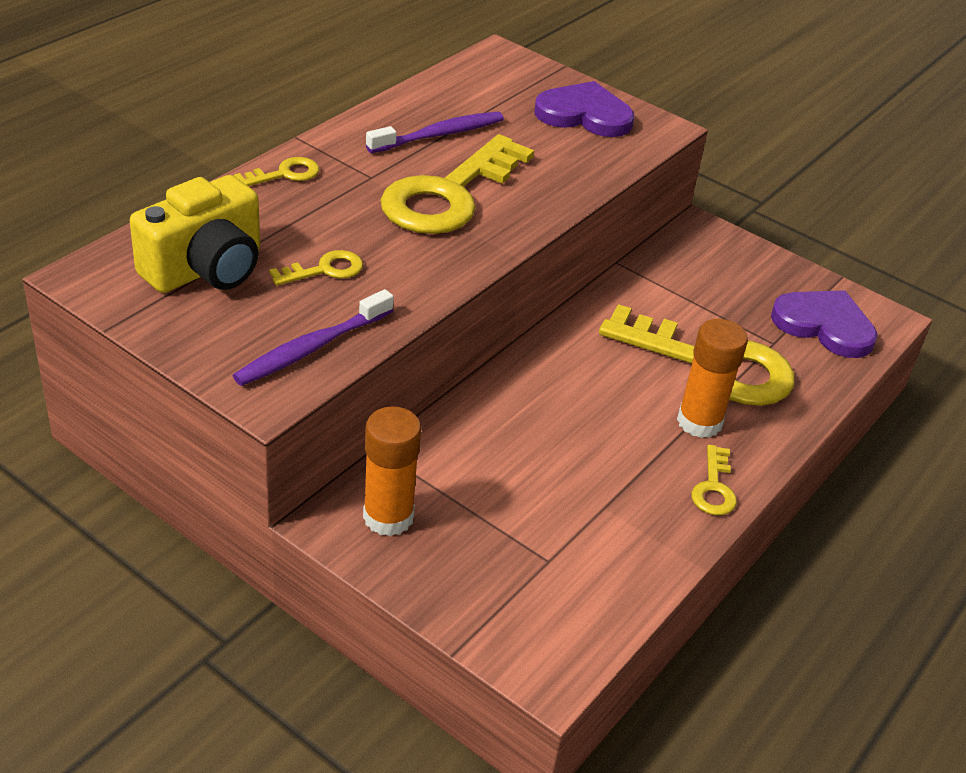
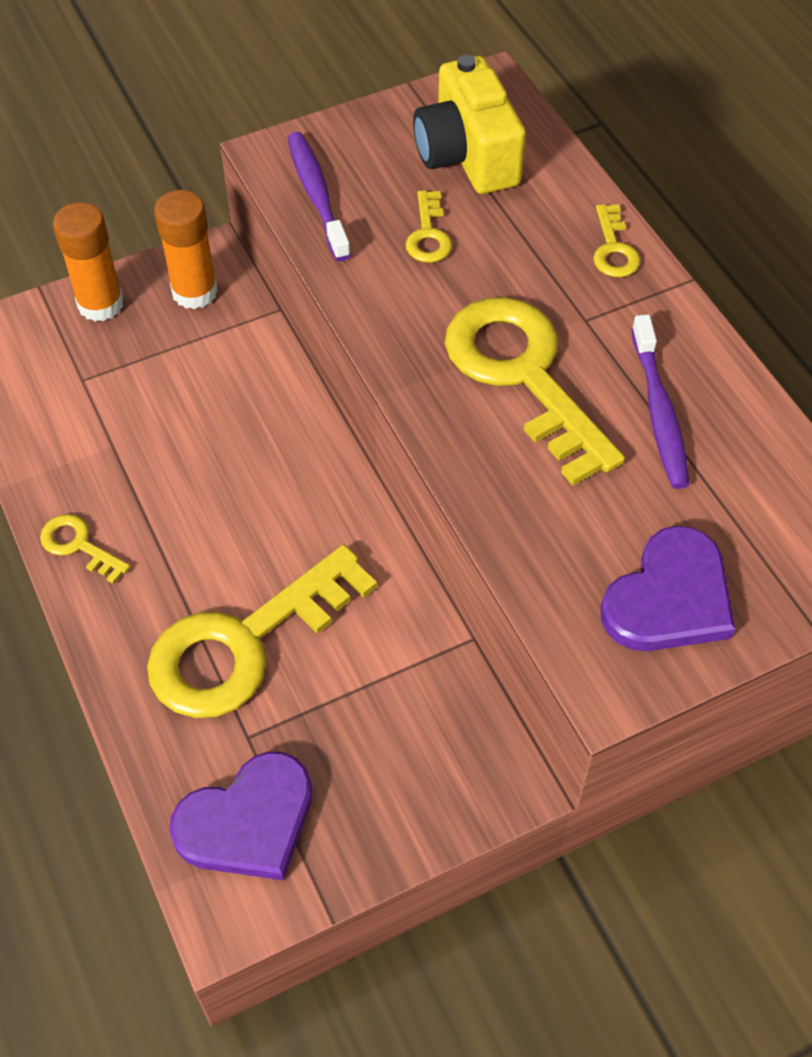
camera: 120 degrees right, 15 degrees up
(699, 422) = (168, 581): orange glue stick -> orange glue stick (100, 304)

